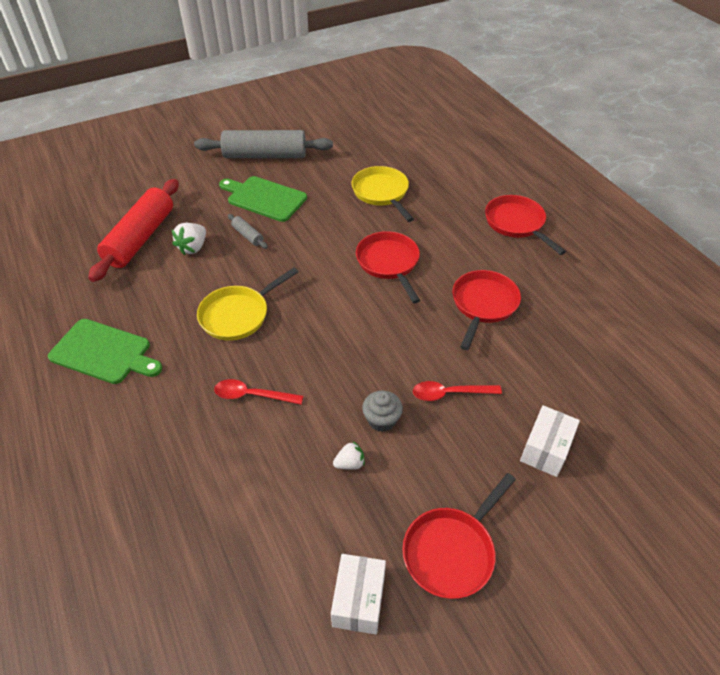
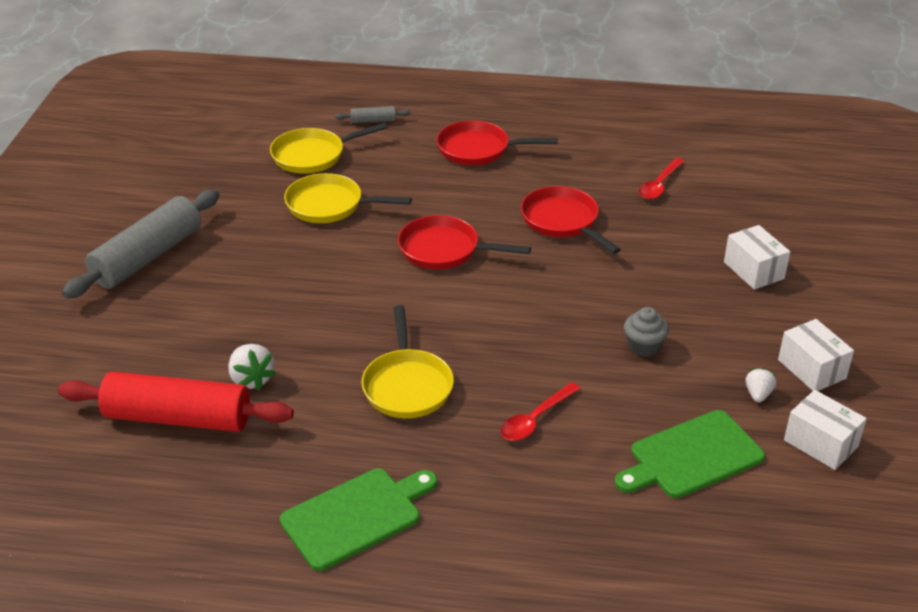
camera: 55 degrees left, 10 degrees down
(140, 238) = (178, 418): red rolling pin -> red rolling pin turned 45 degrees counterclockwise
(247, 235) = (282, 328): grey rolling pin -> grey rolling pin (373, 121)
(264, 198) = (229, 289): green cutting board -> green cutting board (691, 456)
(350, 463) = (676, 388): white strawberry -> white strawberry (758, 394)
(423, 161) = (313, 155): none -> yellow pan
(450, 393) = (649, 292): red spoon -> red spoon (659, 185)
(451, 551) = (811, 369): red pan -> white box

